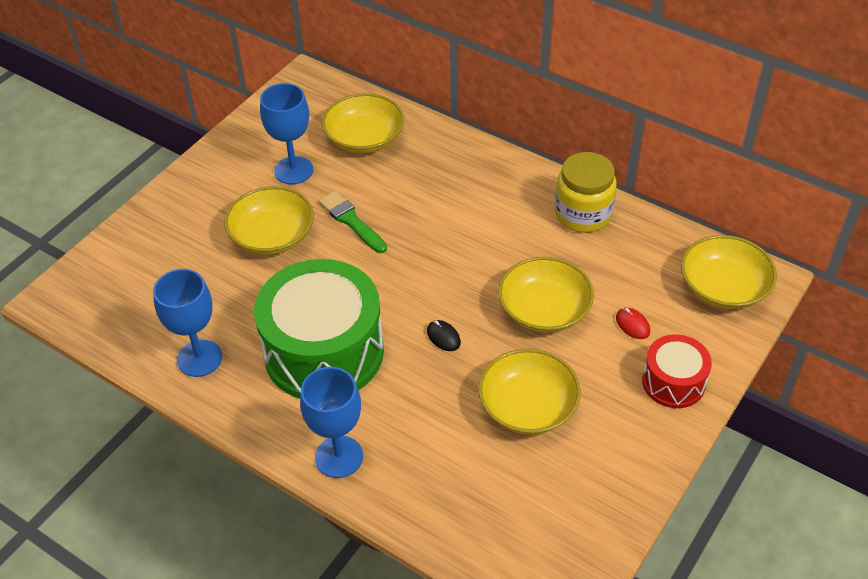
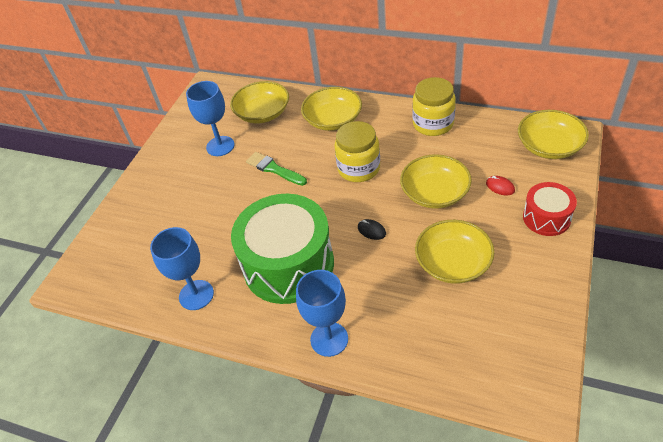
camera: 10 degrees left, 0 degrees up
(272, 236) = (220, 193): yellow bowl -> yellow bowl (333, 120)
(460, 250) = (359, 168): none -> yellow jar

